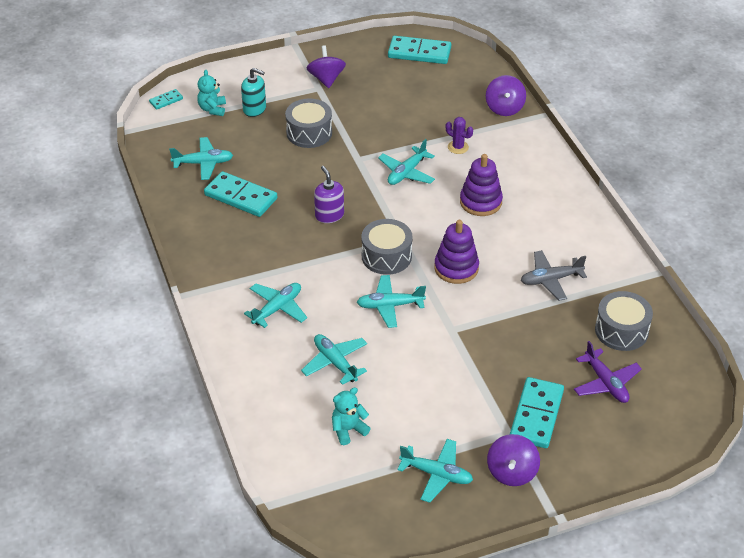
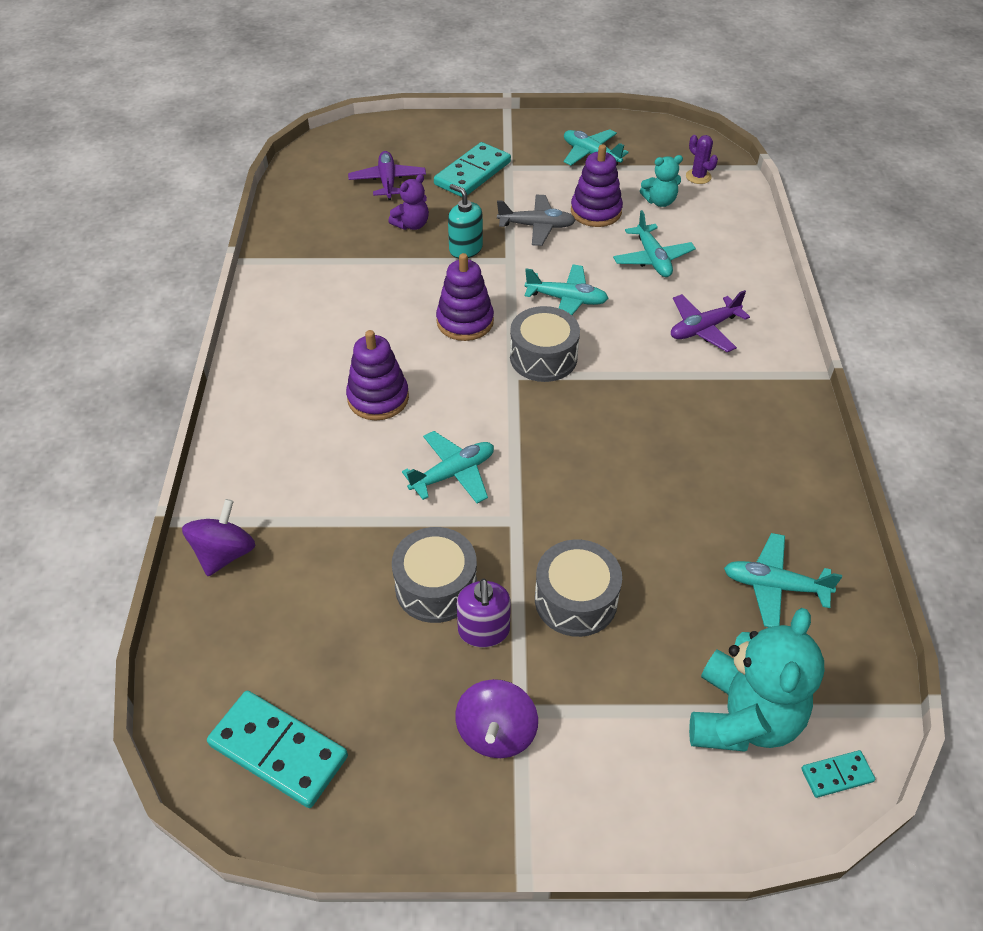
camera: 160 degrees left, 5 degrees up
(212, 109) = (742, 718): turquoise teddy bear -> turquoise teddy bear, size x1.93
(241, 197) = (721, 501): turquoise domino -> none
(254, 109) = (660, 691): turquoise soap dispenser -> turquoise soap dispenser (465, 249)
(277, 308) = (703, 329): turquoise plane -> purple plane
(329, 215) = (596, 434): purple soap dispenser -> purple soap dispenser (484, 630)
(402, 401) = (596, 211): none -> purple stacking toy
(458, 147) = (350, 497): purple cactus -> purple cactus (698, 177)
(512, 472) = (523, 142): purple spinning top -> none
(551, 280) = (365, 282): grey plane -> grey plane (536, 226)
(552, 342) = (412, 225): none -> purple teddy bear
(621, 330) = (333, 218): grey drum -> grey drum (436, 587)

